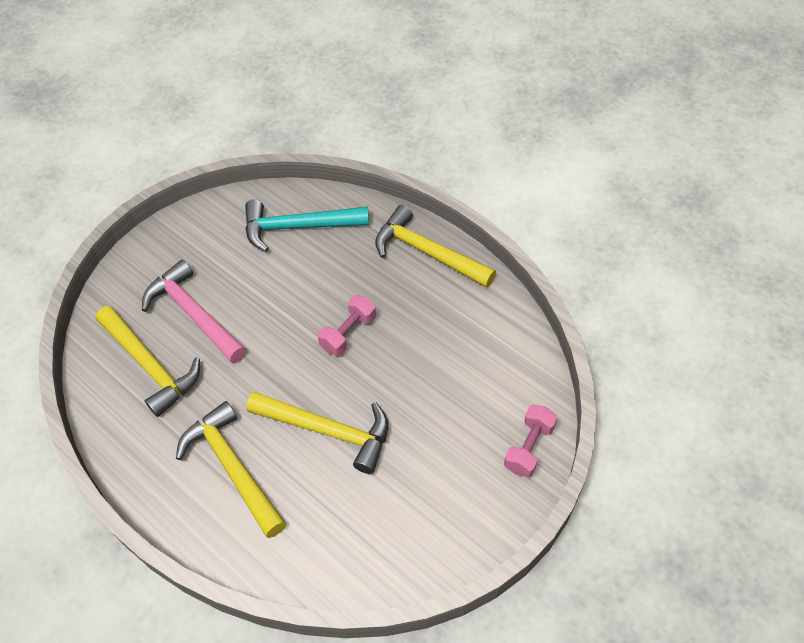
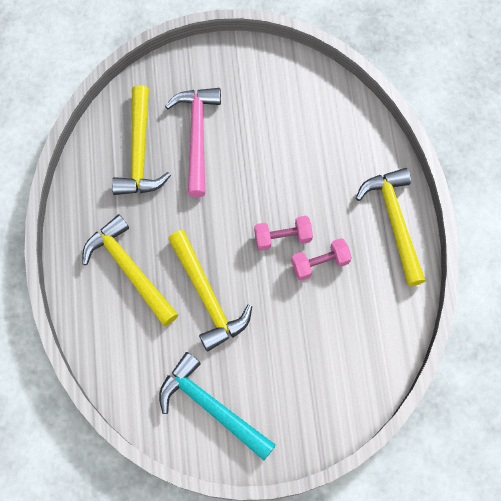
camera: 40 degrees right, 15 degrees up
(233, 468) = (129, 270): yellow hammer -> yellow hammer turned 45 degrees counterclockwise
(299, 227) = (323, 124): turquoise hammer -> turquoise hammer (211, 407)
(529, 447) = (322, 425): pink dumbbell -> pink dumbbell (320, 263)

